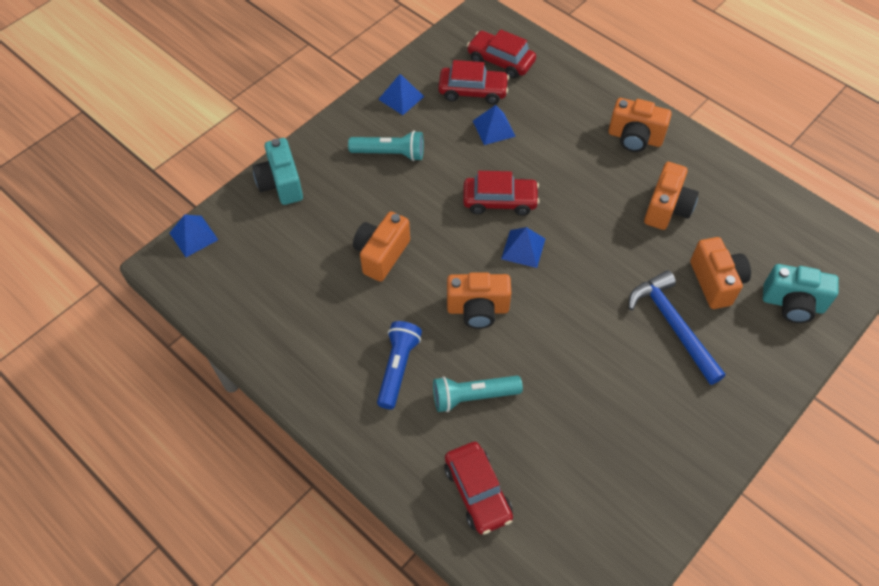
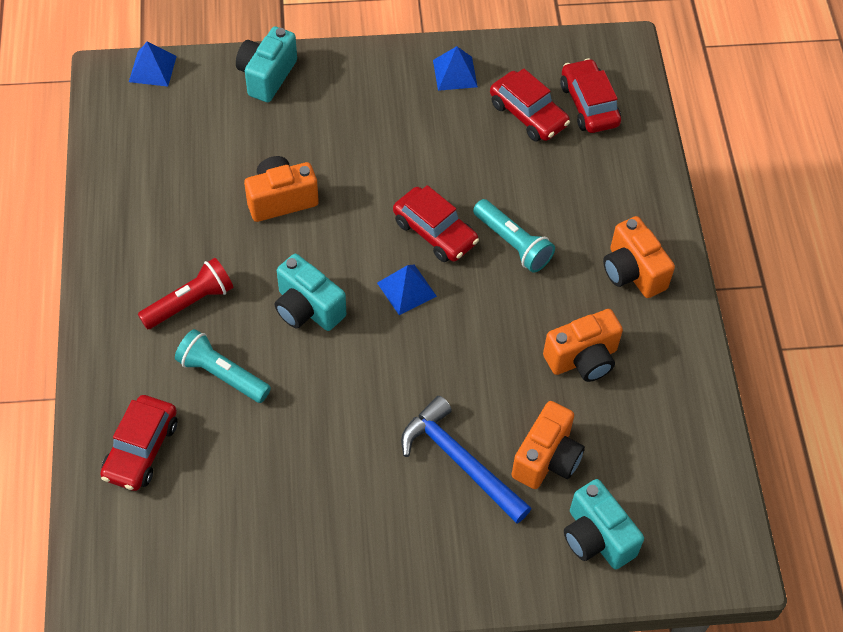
camera: 40 degrees right, 0 degrees up
(390, 153) = (387, 117): turquoise flashlight -> turquoise flashlight (513, 243)
(398, 368) = (190, 302): blue flashlight -> red flashlight
(478, 309) = (307, 308): orange camera -> turquoise camera
(493, 128) = (507, 163): blue pyramid -> none
(673, 325) = (460, 461): blue hammer -> blue hammer turned 60 degrees counterclockwise

